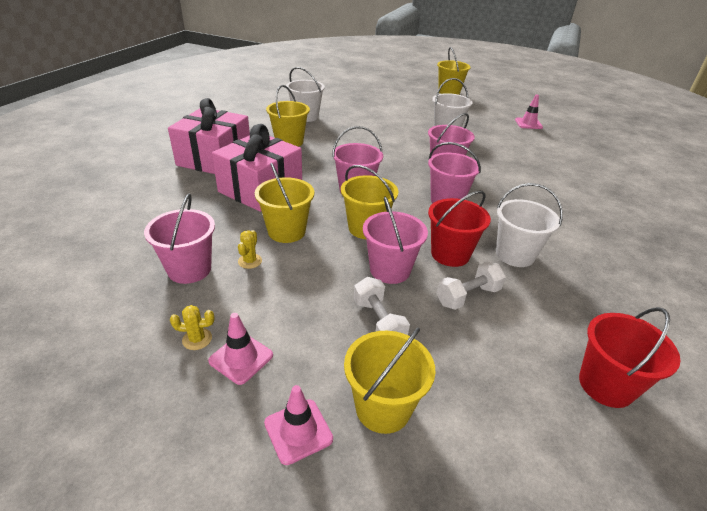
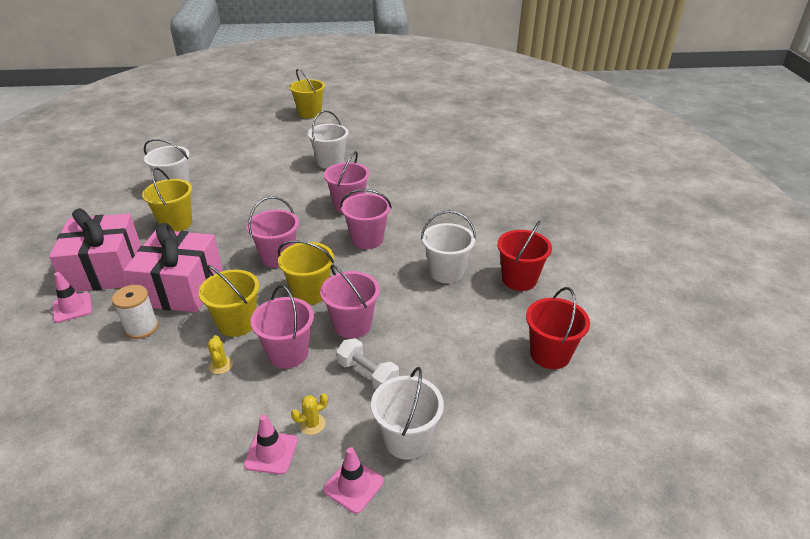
camera: 25 degrees left, 0 degrees up
(189, 269) = (166, 396): pink bucket -> pink bucket (288, 353)
(197, 339) = (220, 454): yellow cactus -> yellow cactus (312, 424)
(210, 209) = (141, 328): none -> white spool
(383, 408) = (407, 439): yellow bucket -> white bucket
(450, 254) = (395, 291): red bucket -> red bucket (519, 279)
(468, 296) = (426, 323): white dumbbell -> none
(528, 124) = (401, 131): pink traffic cone -> pink traffic cone (72, 307)

